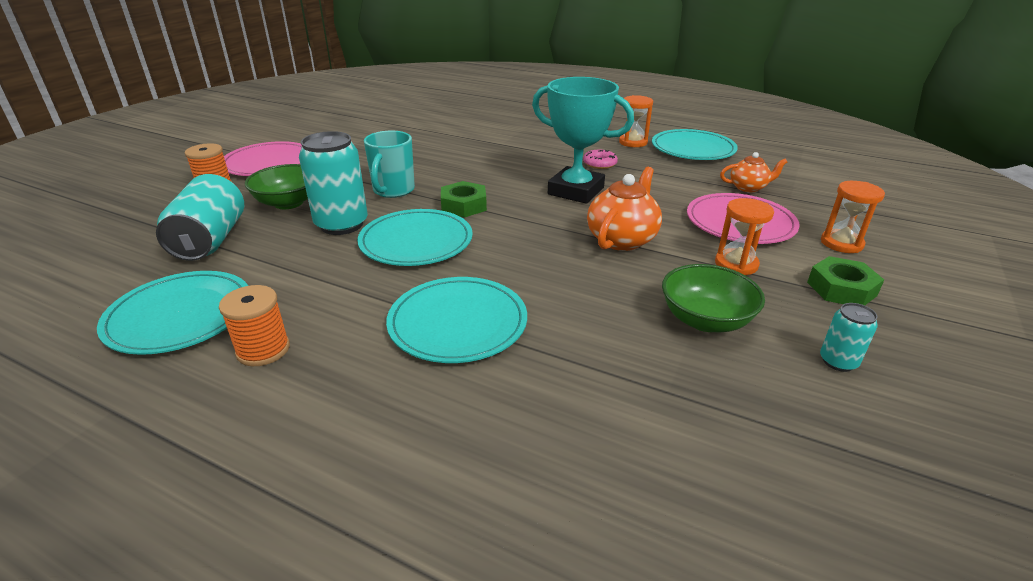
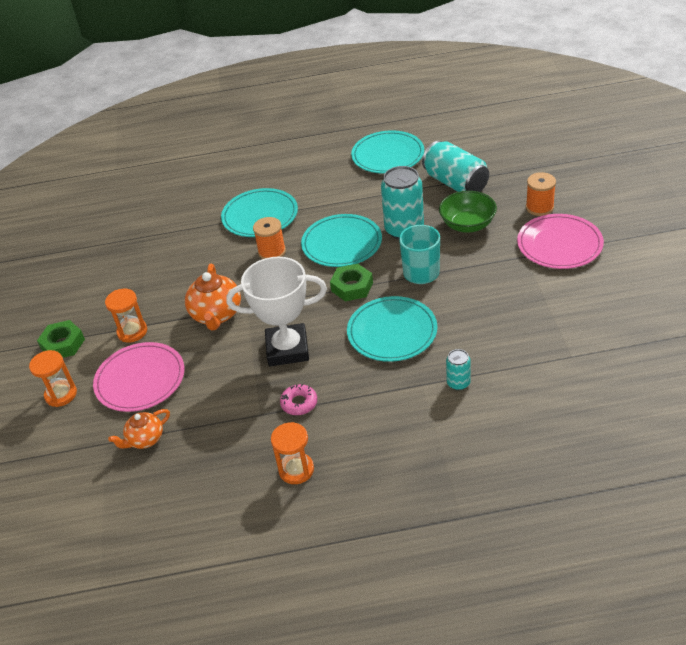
camera: 150 degrees right, 10 degrees up
(263, 350) = (328, 165): orange spool -> orange spool (272, 252)
(576, 191) = (287, 349): turquoise trophy -> white trophy
(693, 149) = (225, 493): turquoise plate -> turquoise plate (392, 332)
(705, 320) = (138, 280): green bowl -> none
(838, 361) = (66, 290): turquoise can -> turquoise can (458, 383)

